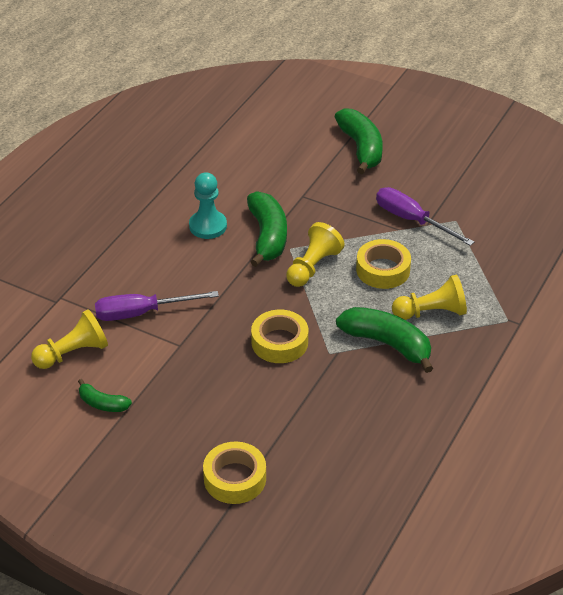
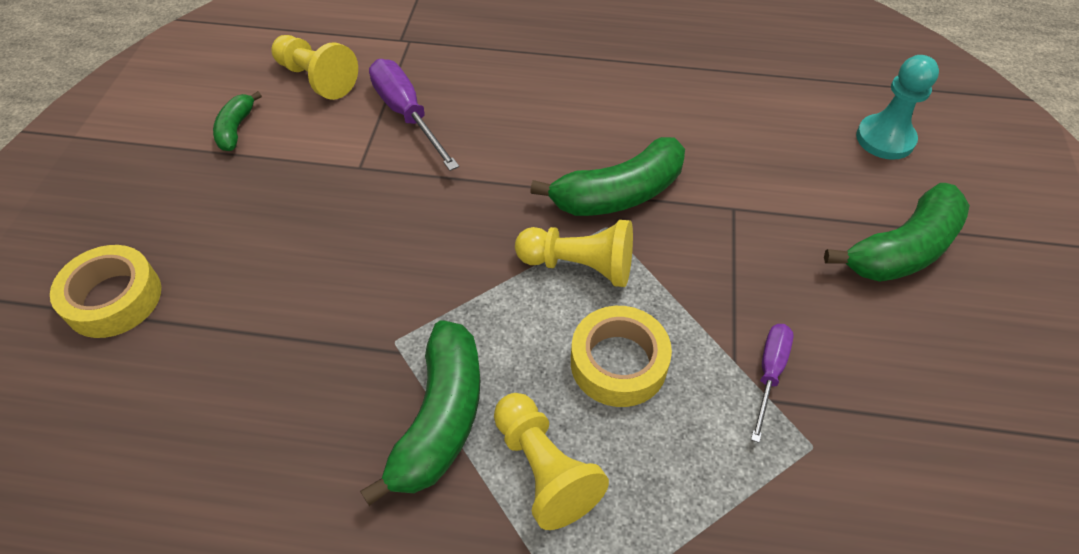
camera: 70 degrees right, 10 degrees up
(208, 226) = (604, 126): turquoise pawn -> turquoise pawn (885, 139)
(279, 342) = (398, 272): yellow tape -> none
(412, 220) = (769, 373): purple screwdriver -> purple screwdriver, size x0.61

